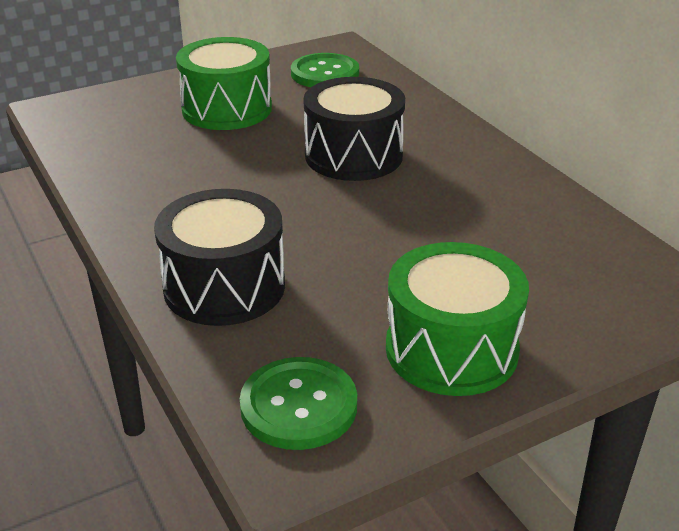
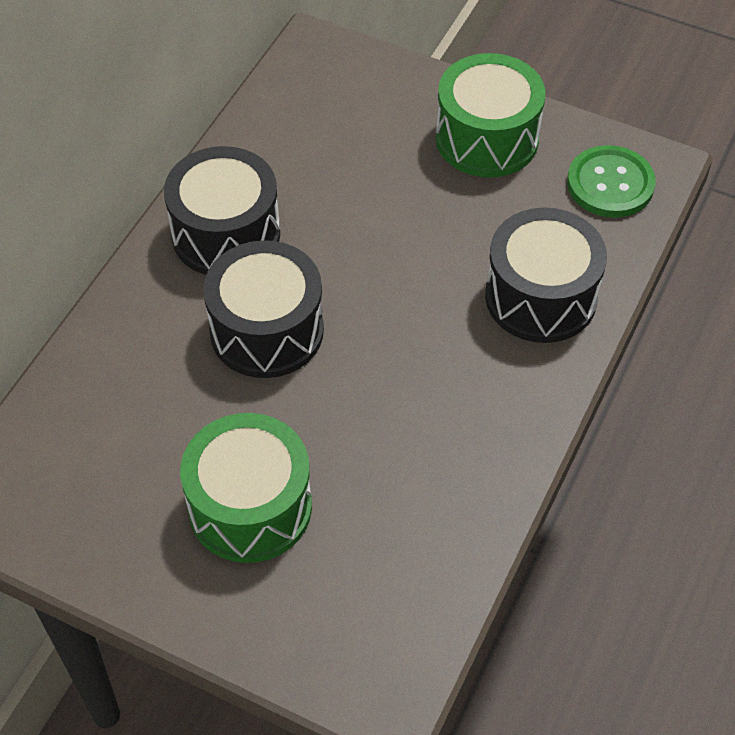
camera: 125 degrees left, 20 degrees up
(325, 73) = (83, 470): green button -> none
(468, 169) = (226, 234): none -> black drum

